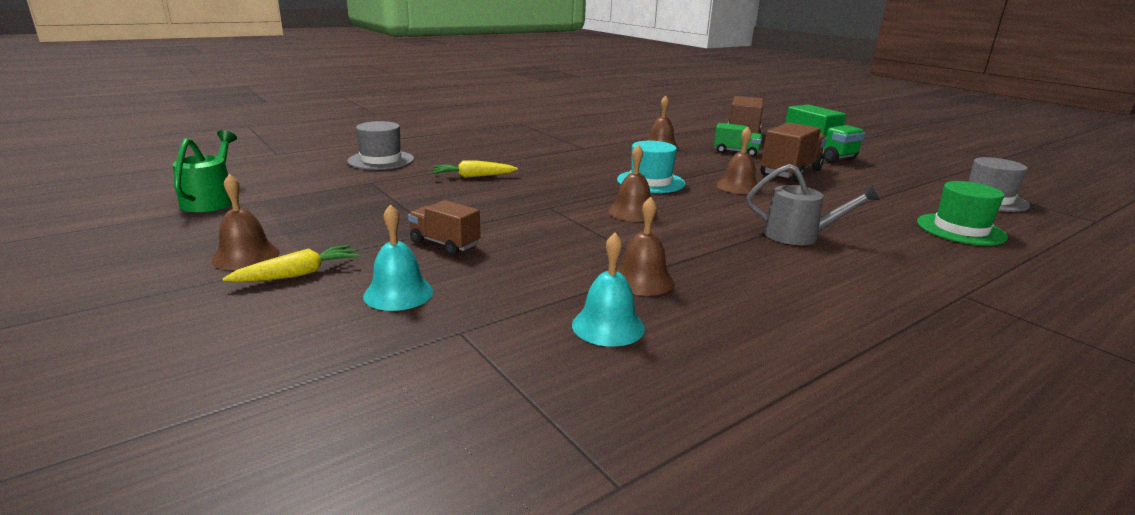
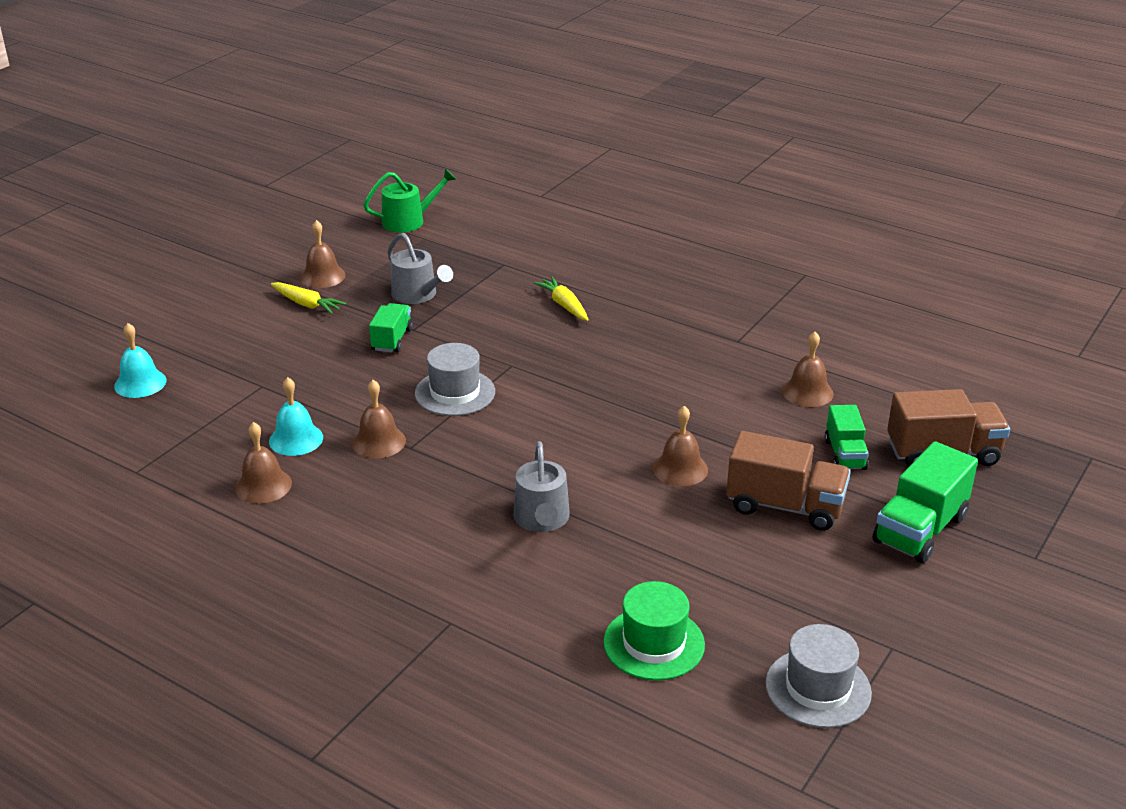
camera: 70 degrees right, 10 degrees up
(371, 220) = (417, 295): none -> grey watering can
(381, 160) = (569, 246): grey hat -> grey hat (455, 393)
(398, 293) = (300, 348): turquoise bell -> turquoise bell (140, 383)
(444, 244) = (392, 340): brown truck -> green truck
(632, 212) = (533, 412): brown bell -> brown bell (263, 485)
(650, 182) = (642, 408): turquoise hat -> none

